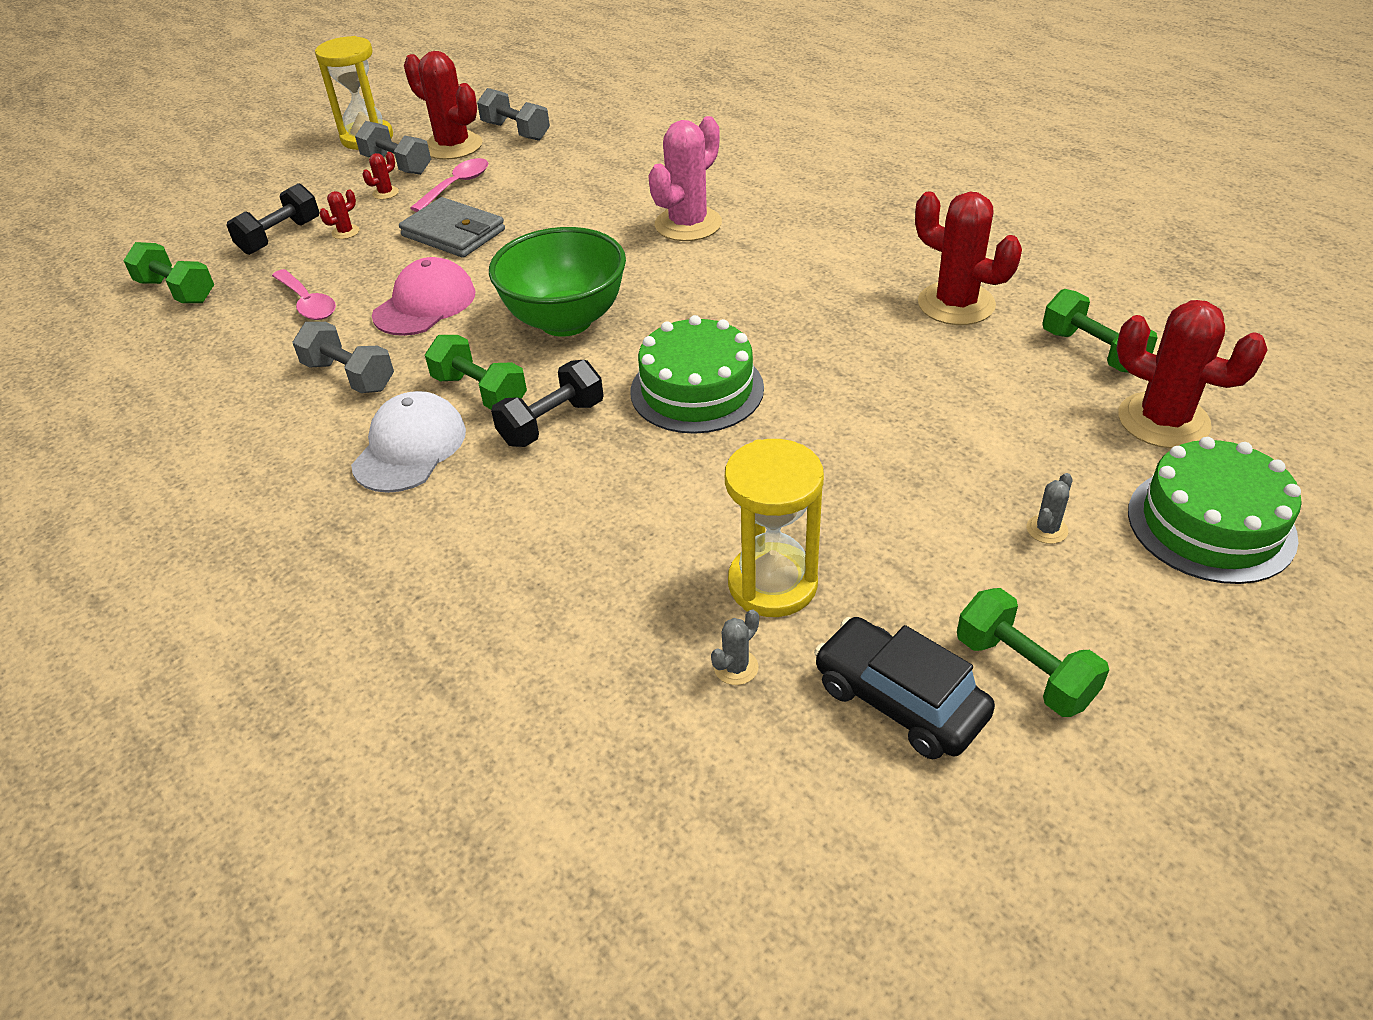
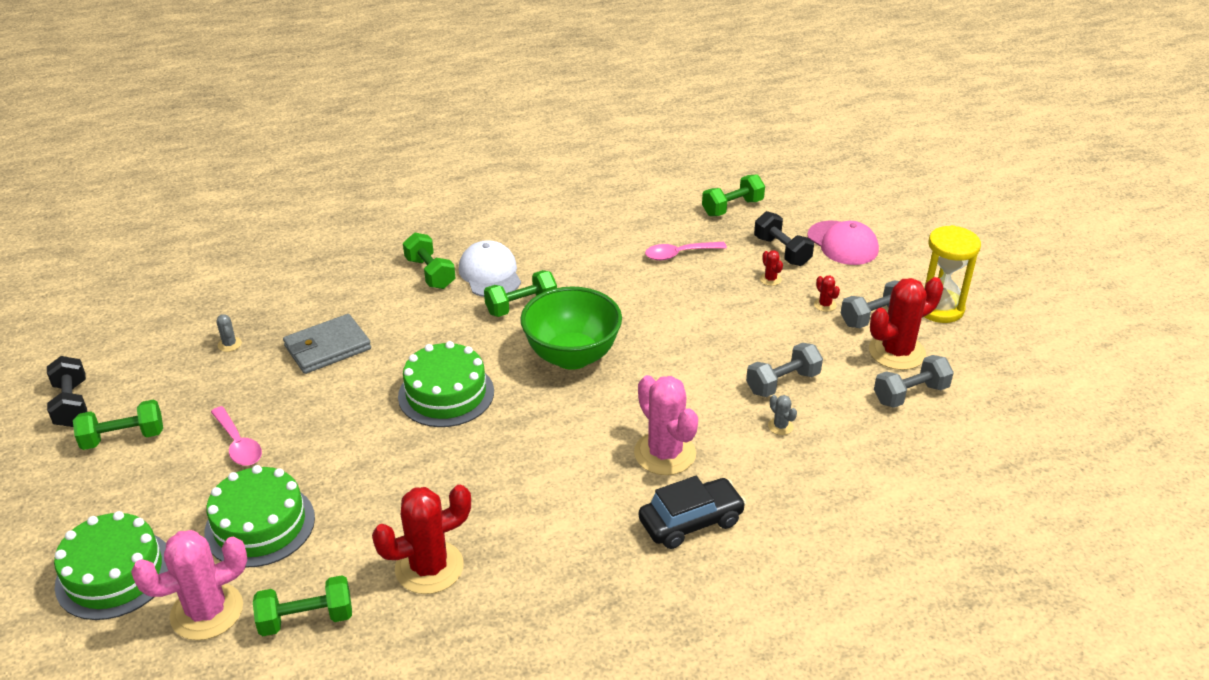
camera: 110 degrees right, 5 degrees down
(349, 376) = (580, 261): grey dumbbell -> grey dumbbell (782, 383)
(410, 447) = (490, 274): white cap -> white cap turned 150 degrees counterclockwise
(425, 304) = (641, 300): pink cap -> pink cap (842, 243)
(431, 511) = (430, 273): none -> green dumbbell
(453, 233) = (735, 328): grey wallet -> grey wallet (327, 347)
(456, 186) = (816, 342): pink spoon -> pink spoon (238, 444)
(552, 423) = (466, 327): black dumbbell -> black dumbbell (72, 404)
(772, 584) = (264, 372): yellow hourglass -> none
(899, 700) = (156, 389): black car -> black car (691, 522)
(1024, 441) = (260, 525): none -> green cake
(1047, 529) = (188, 495): grey cactus -> grey cactus (780, 426)
(1163, 421) = (207, 612): red cactus -> pink cactus

